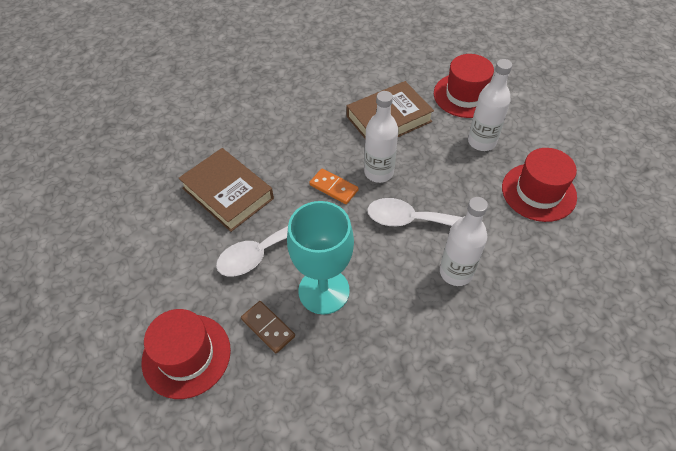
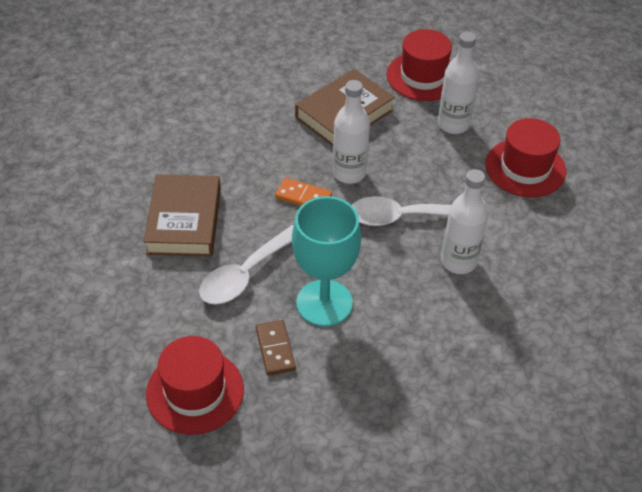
camera: 15 degrees left, 5 degrees down
(228, 193) = (184, 221): brown book -> brown book turned 60 degrees clockwise
(268, 328) = (275, 349): brown domino -> brown domino turned 45 degrees clockwise

